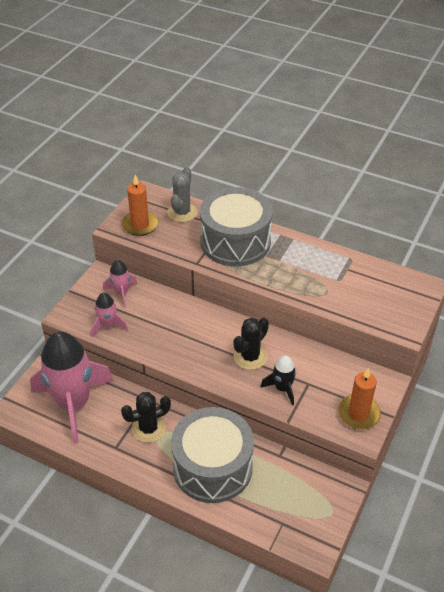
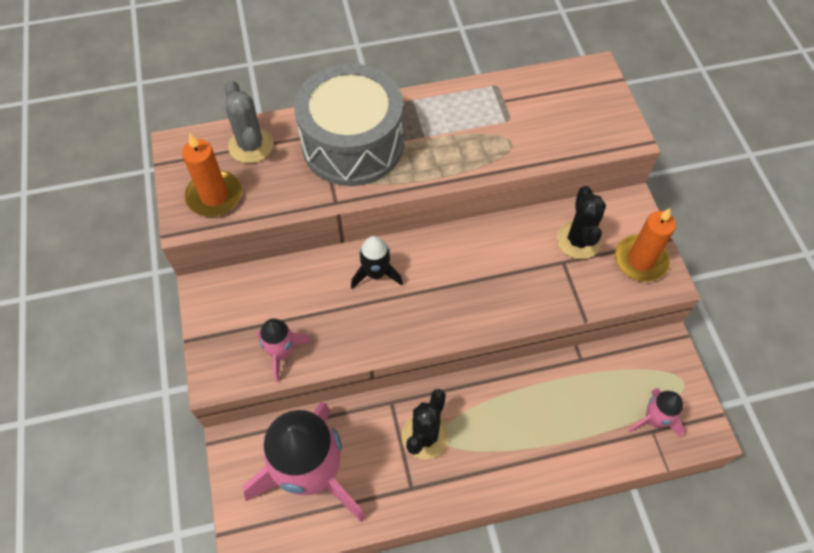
camera: 40 degrees left, 15 degrees up
(121, 293) = (255, 298): pink rocket -> pink rocket (654, 419)
(212, 467) = (532, 426): grey drum -> none
(250, 357) = (478, 274): black cactus -> black cactus (578, 240)
(282, 388) = (545, 287): black rocket -> black rocket (376, 273)

